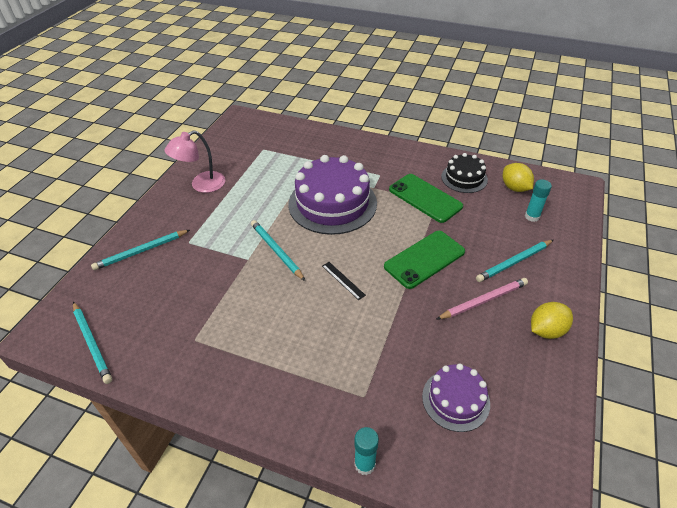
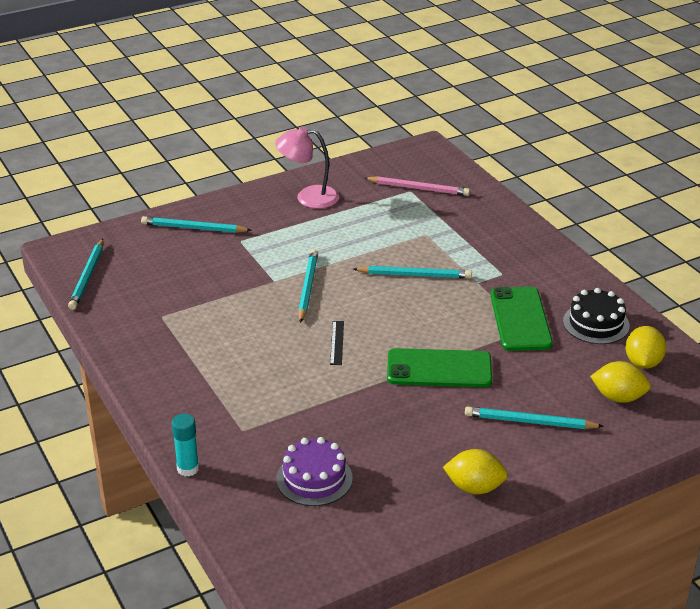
camera: 40 degrees right, 10 degrees down
(332, 203) = (414, 275): purple cake -> turquoise pencil
(483, 301) = (447, 432): pink pencil -> pink pencil (418, 188)
(532, 216) = (618, 397): turquoise glue stick -> yellow lemon

